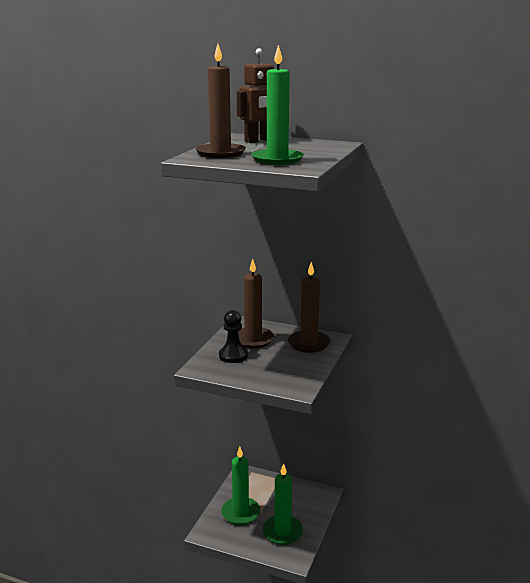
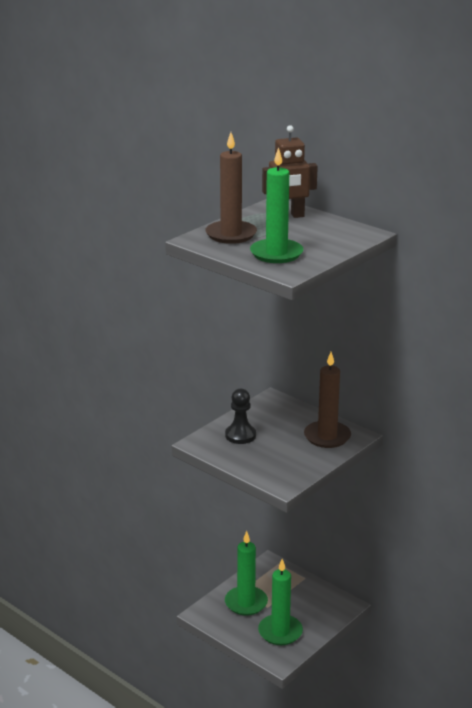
camera: 20 degrees right, 5 degrees up
(253, 340) = (271, 421): brown candle -> none

